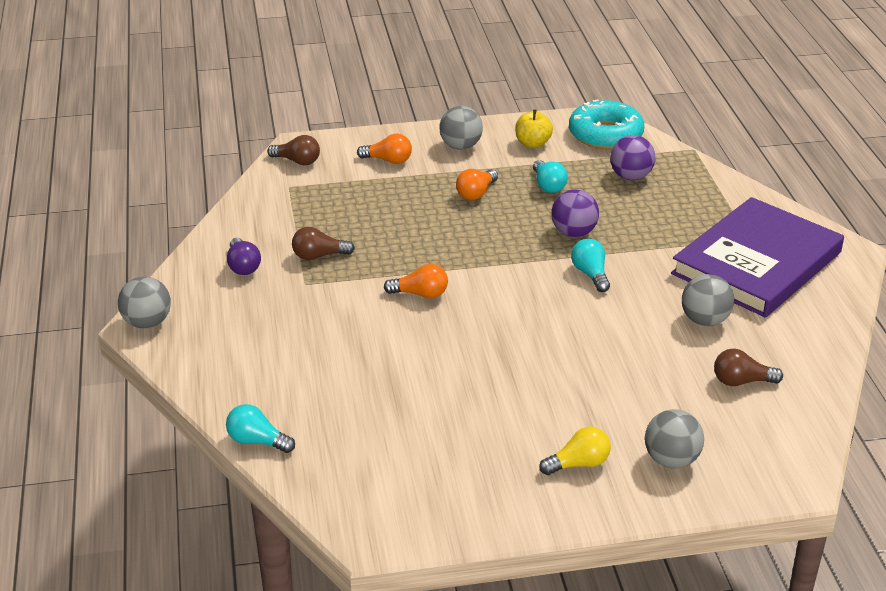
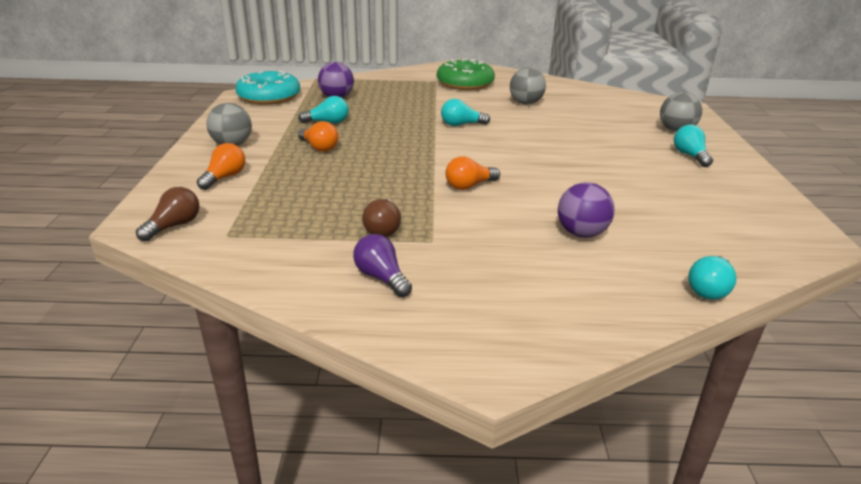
camera: 80 degrees left, 5 degrees down
(147, 323) = (484, 362): grey ball -> none
(243, 266) = (381, 277): purple light bulb -> purple light bulb turned 120 degrees counterclockwise
(420, 294) = (469, 186): orange light bulb -> orange light bulb turned 135 degrees counterclockwise
(532, 144) = (257, 119): yellow apple -> none
(573, 233) = (402, 123): purple ball -> purple ball (581, 233)
(578, 464) = (690, 156): yellow light bulb -> turquoise light bulb
(741, 381) = (591, 104): brown light bulb -> none
(757, 263) = (465, 83): purple book -> green donut

